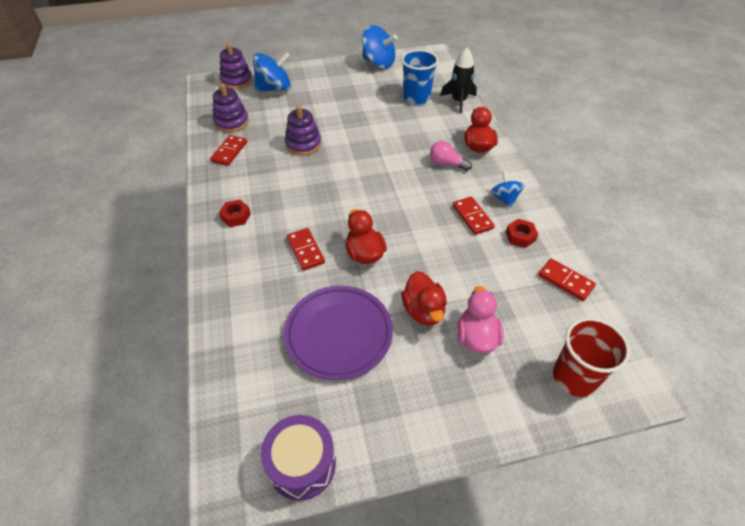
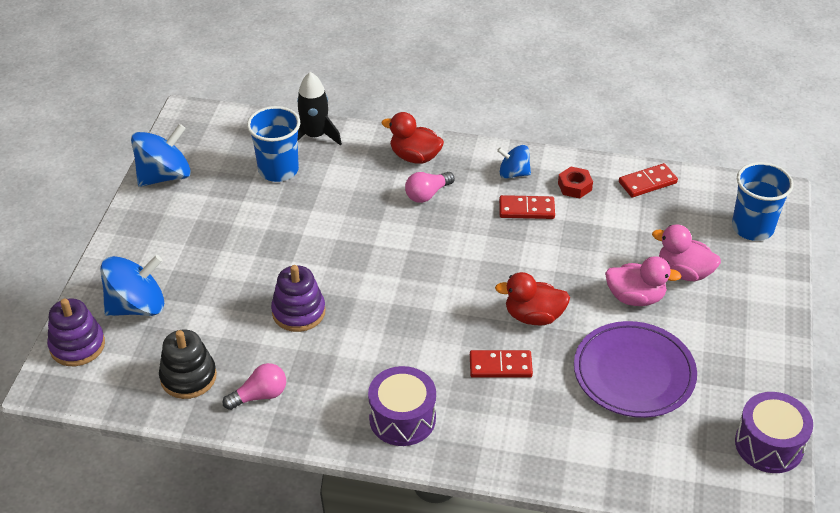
camera: 65 degrees left, 5 degrees down
(229, 152) = (259, 395): red domino -> pink light bulb
(231, 122) = (188, 377): purple stacking toy -> black stacking toy
(236, 216) = (402, 418): red nut -> purple drum
(274, 88) = (137, 306): blue spinning top -> blue spinning top turned 60 degrees clockwise
(423, 311) = (635, 297): red duck -> pink duck
(574, 377) = (752, 228): red cup -> blue cup

